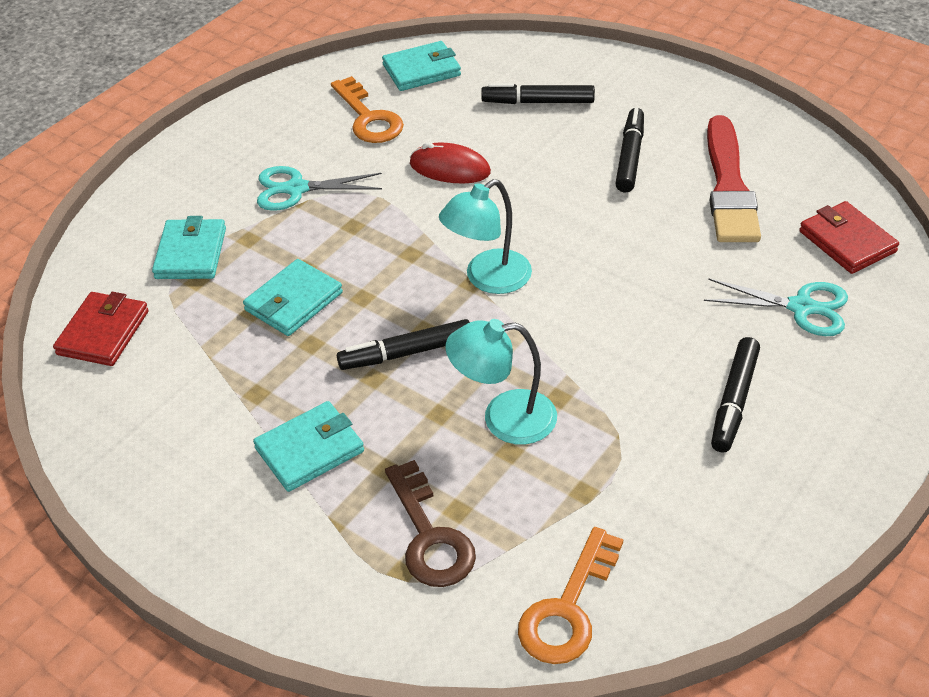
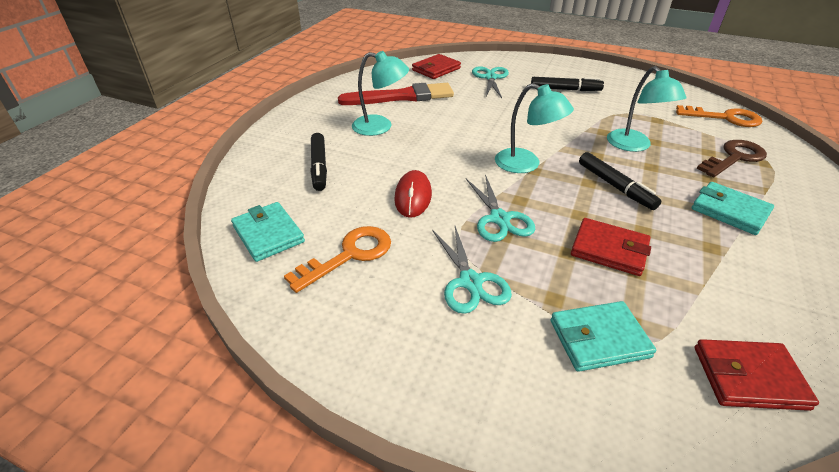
camera: 105 degrees left, 5 degrees down
(293, 301) = (609, 250): turquoise wallet -> red wallet
(382, 228) = (499, 219): none -> turquoise scissors
(630, 157) = (380, 127): black marker -> turquoise lamp

